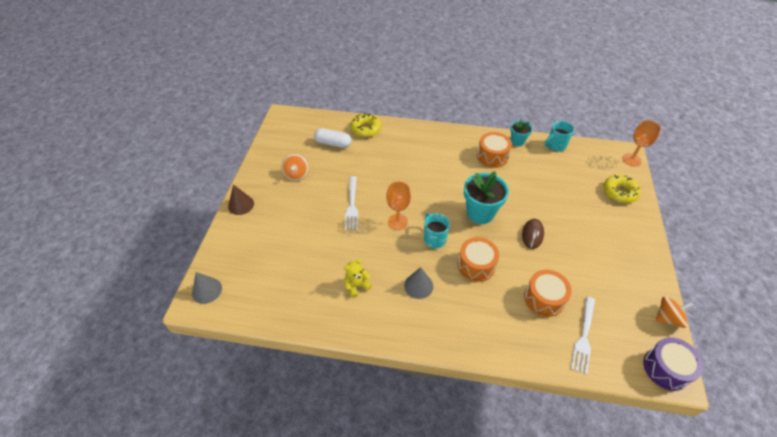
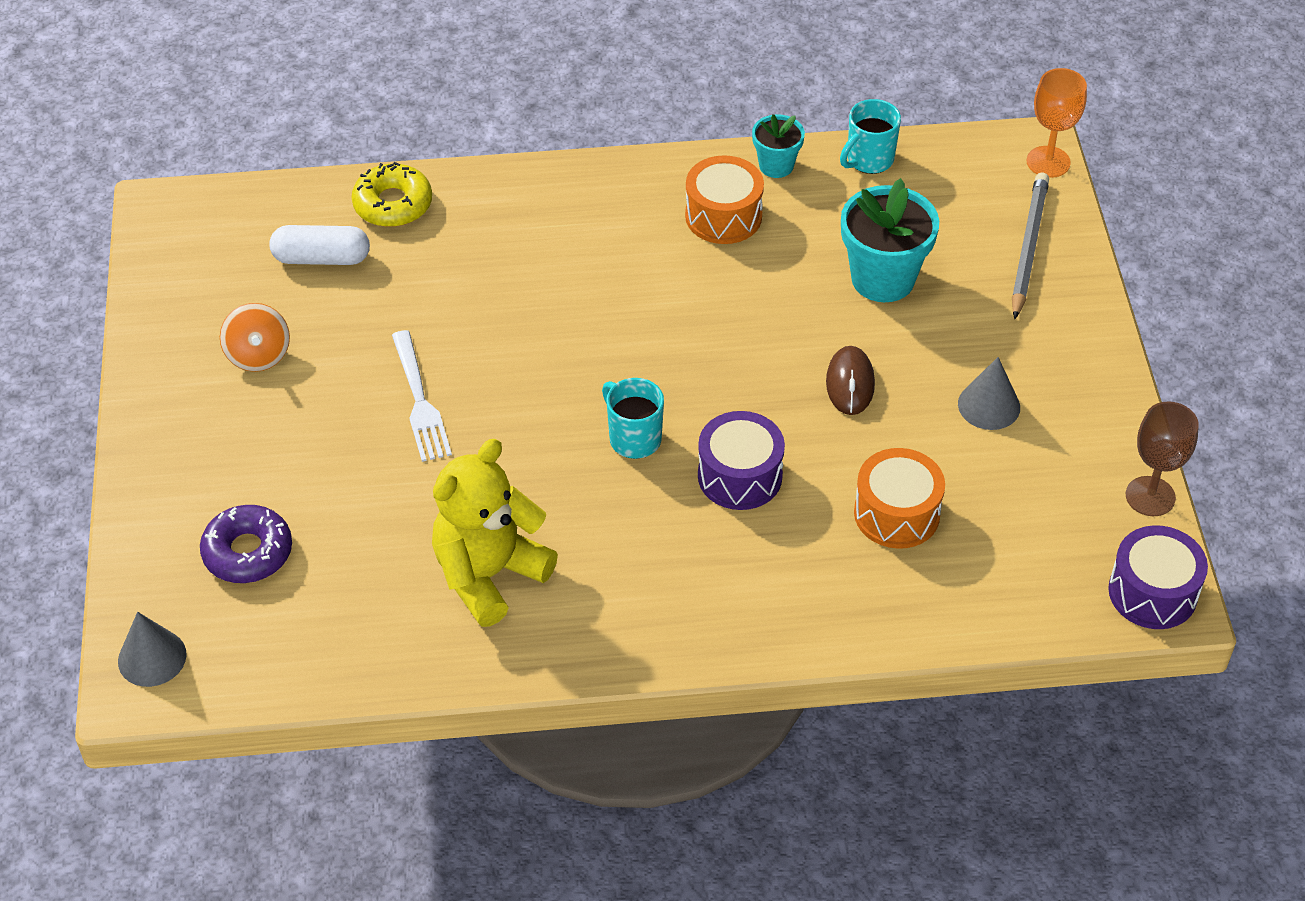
camera: 15 degrees left, 0 degrees up
(241, 205) = (148, 455): brown cone -> none
(262, 253) = (248, 552): none -> purple donut
(356, 286) = (489, 574): yellow teddy bear -> yellow teddy bear, size x2.01
(397, 222) = (539, 417): orange goblet -> none
(418, 286) = (625, 545): grey cone -> grey cone (989, 405)
(476, 265) = (740, 476): orange drum -> purple drum
(480, 213) = (724, 358): turquoise flower pot -> turquoise flower pot (883, 279)
(584, 337) = (988, 569): white fork -> none
(619, 192) = (1028, 247): yellow donut -> grey pencil
(667, 318) = (1150, 496): orange spinning top -> brown goblet

